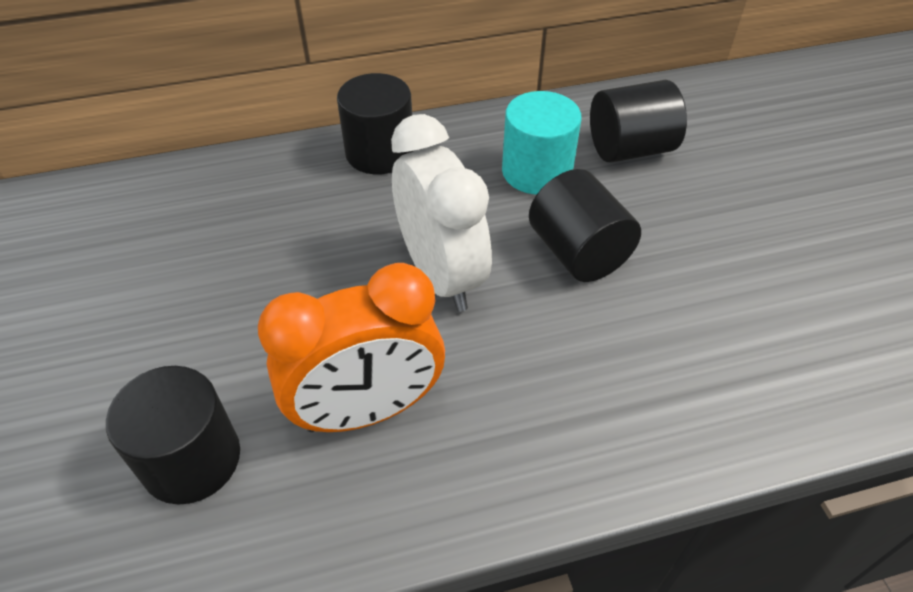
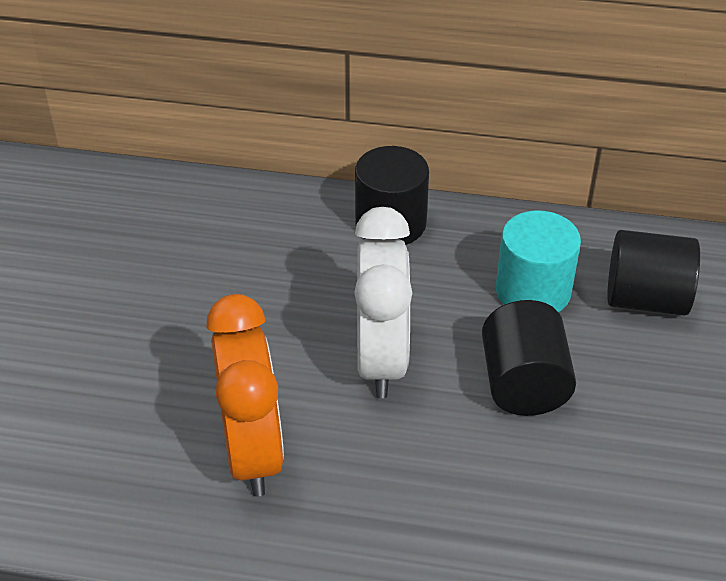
camera: 25 degrees right, 5 degrees down
(191, 459) = (99, 436): black cylinder -> none
(367, 410) = (253, 452): orange clock -> orange clock turned 105 degrees counterclockwise

